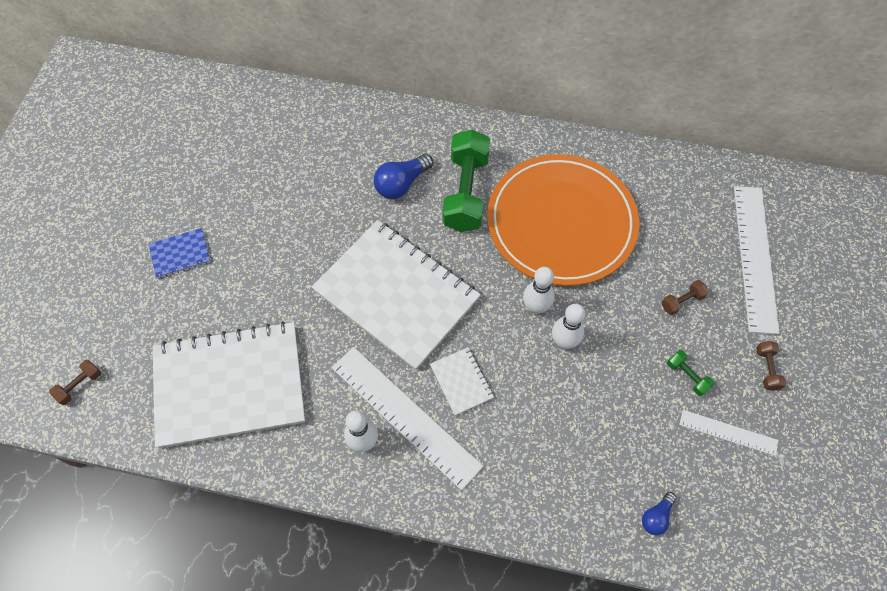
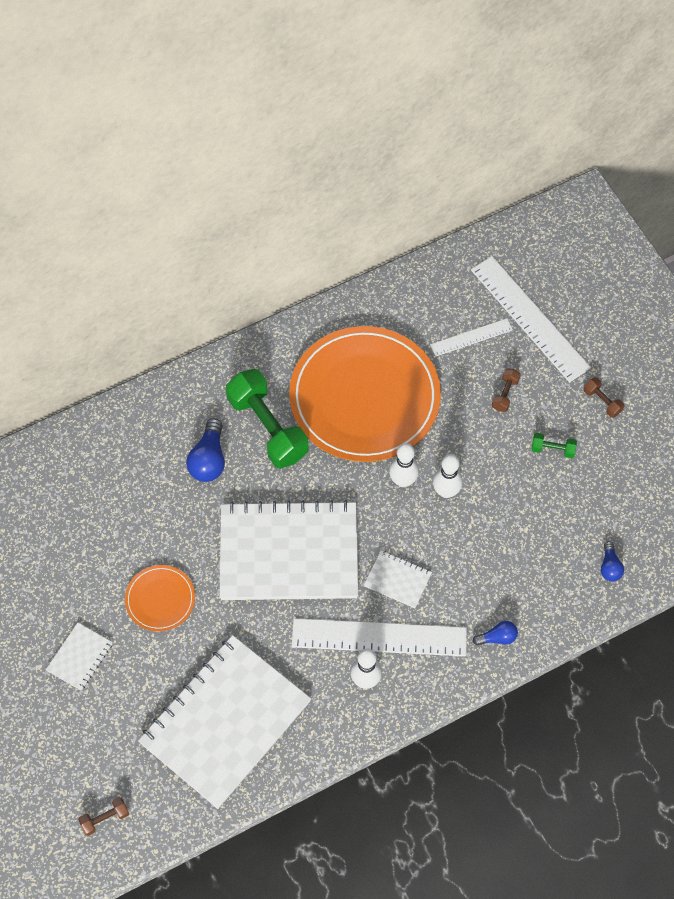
camera: 40 degrees left, 0 degrees up
(79, 385) = (105, 818): brown dumbbell -> brown dumbbell turned 60 degrees clockwise
(180, 254) = (80, 657): blue notebook -> white notebook
(273, 256) = (160, 599): none -> orange plate
(502, 497) = (497, 637): none -> blue light bulb
(728, 432) = (611, 469): white ruler -> white ruler (471, 337)

